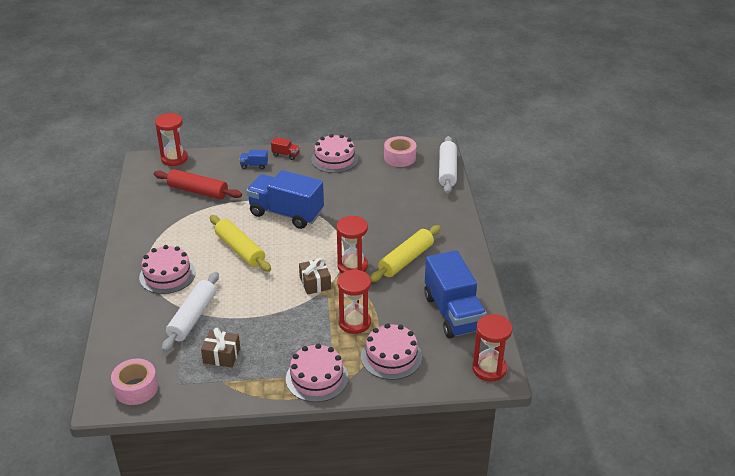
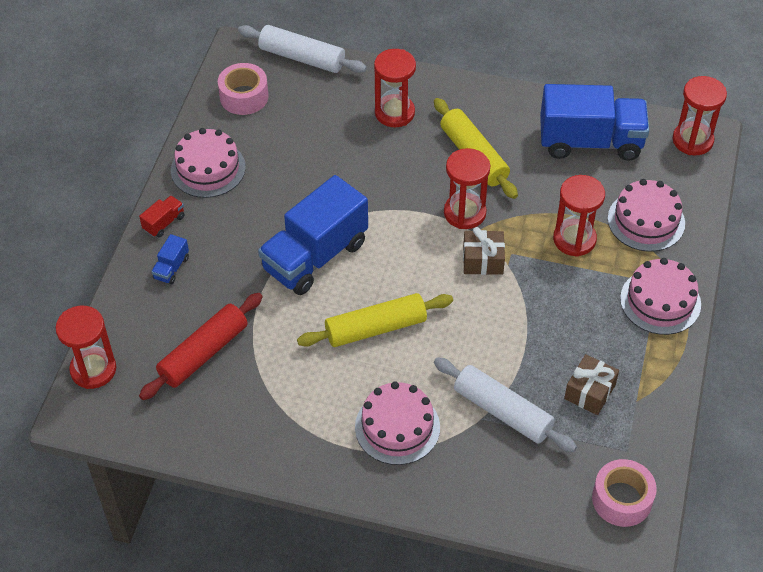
camera: 70 degrees left, 15 degrees up
(423, 218) = (394, 113): none -> red hourglass

